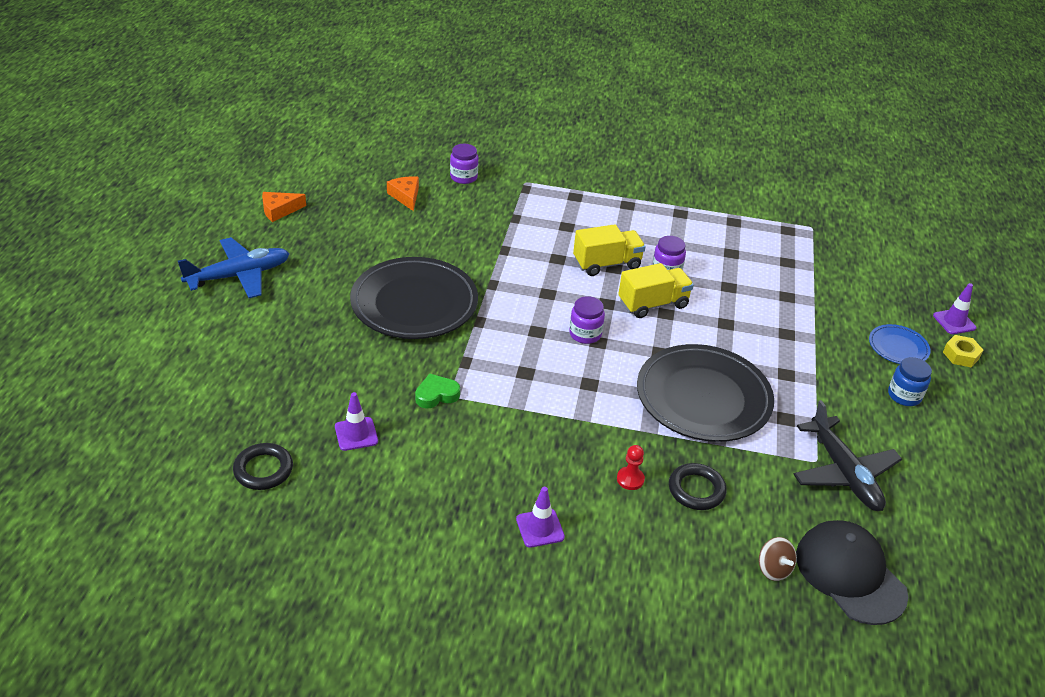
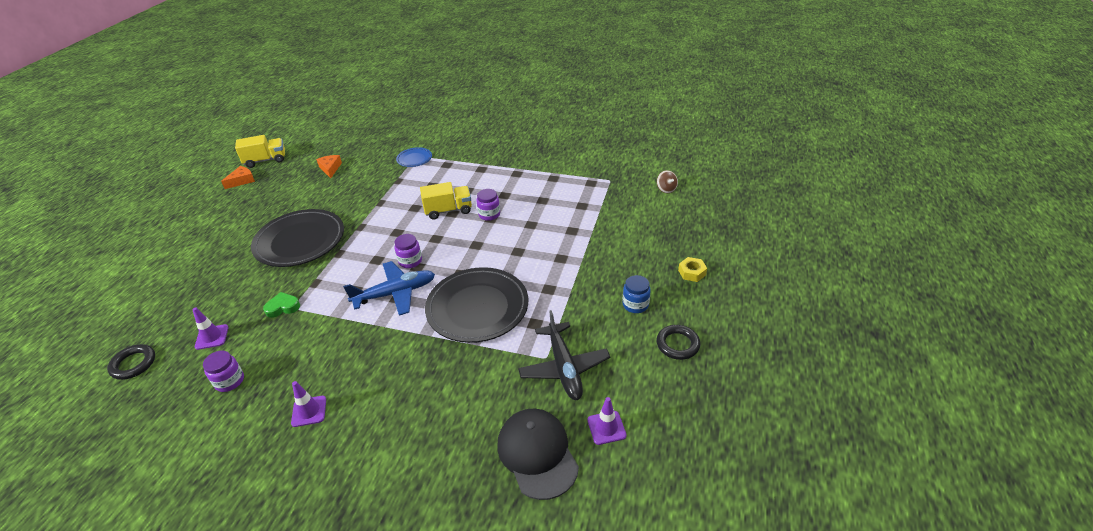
camera: 10 degrees right, 0 degrees up
(239, 276) = (192, 225): blue plane -> blue plane (395, 293)
(279, 210) = (242, 181): orange cheese -> orange cheese turned 150 degrees clockwise
(463, 177) = (375, 154): purple jar -> purple jar (229, 381)
(630, 479) = (395, 372): red pawn -> none
(653, 304) = (469, 238): yellow truck -> yellow truck (265, 160)
(696, 490) = (442, 381): black ring -> black ring (677, 344)
(773, 569) = (476, 448): brown spinning top -> brown spinning top (666, 189)
(898, 347) = (643, 267): blue plate -> blue plate (414, 159)
(954, 322) = (695, 247): purple traffic cone -> purple traffic cone (606, 428)

